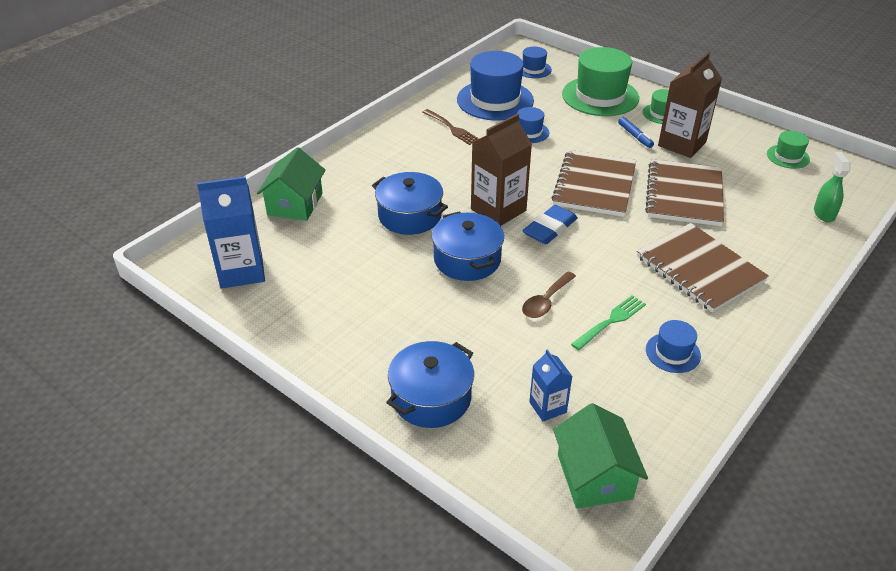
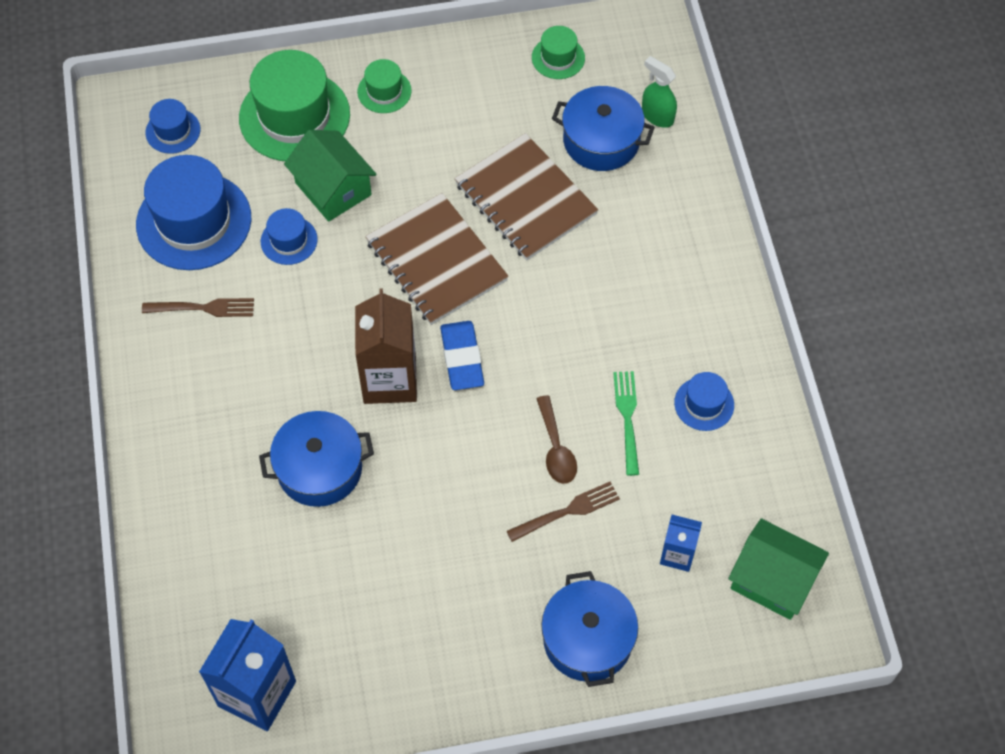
camera: 50 degrees left, 20 degrees up
(295, 204) = (188, 567): green house -> green house (333, 189)
(467, 259) = (437, 468): blue pot -> blue pot (601, 140)
(510, 332) = (567, 511): none -> brown fork
(635, 136) = (396, 151): blue marker -> none
(682, 144) = (450, 124): brown carton -> none
(699, 269) = (631, 286): brown notebook -> none

